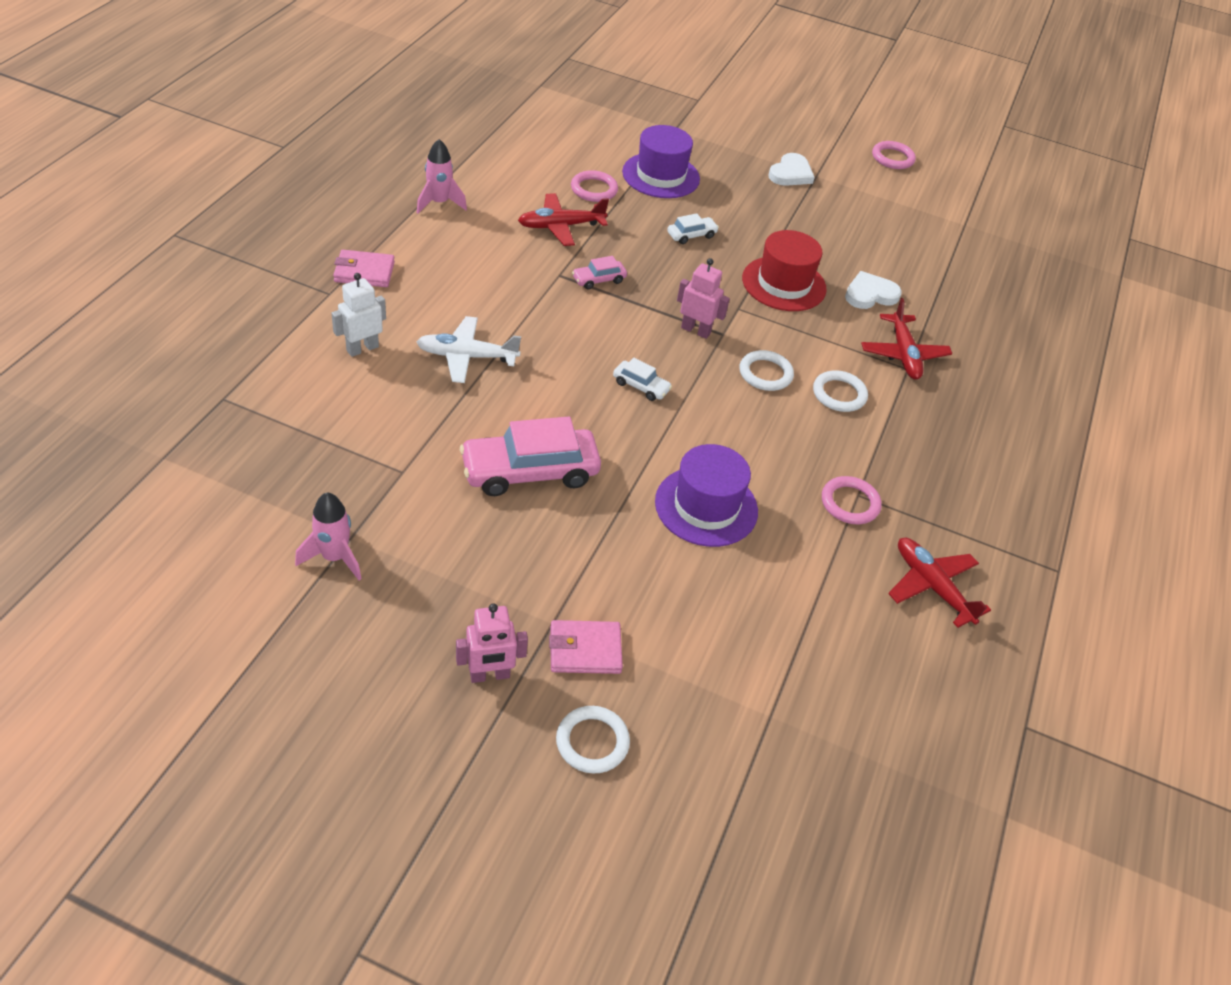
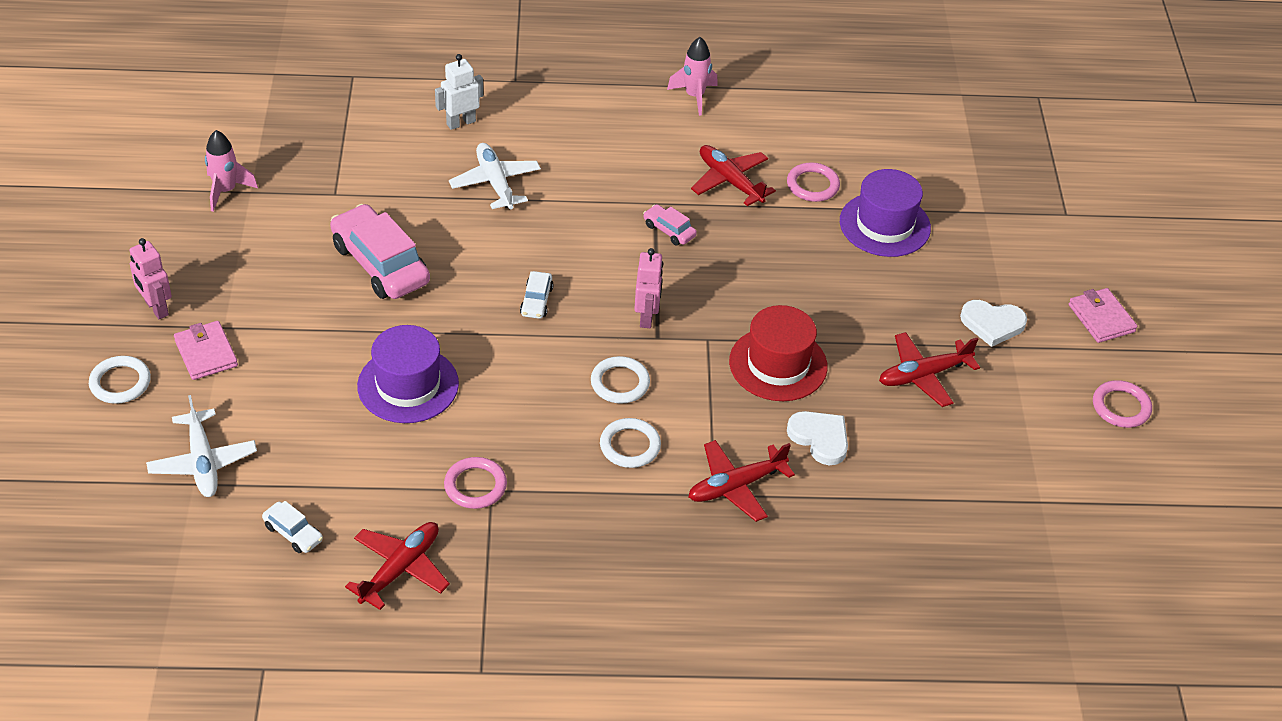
camera: 70 degrees right, 0 degrees up
(362, 348) = (461, 122): white robot -> white robot turned 60 degrees counterclockwise
(364, 272) = (558, 89): pink wallet -> pink wallet (1101, 318)
(691, 235) = (799, 274): white car -> white car (293, 533)
(744, 699) = (203, 462): none -> white plane
(827, 223) = (923, 375): none -> red plane

